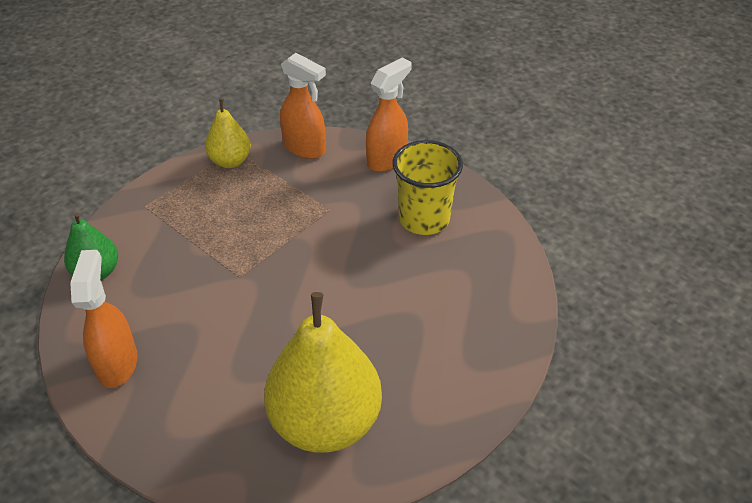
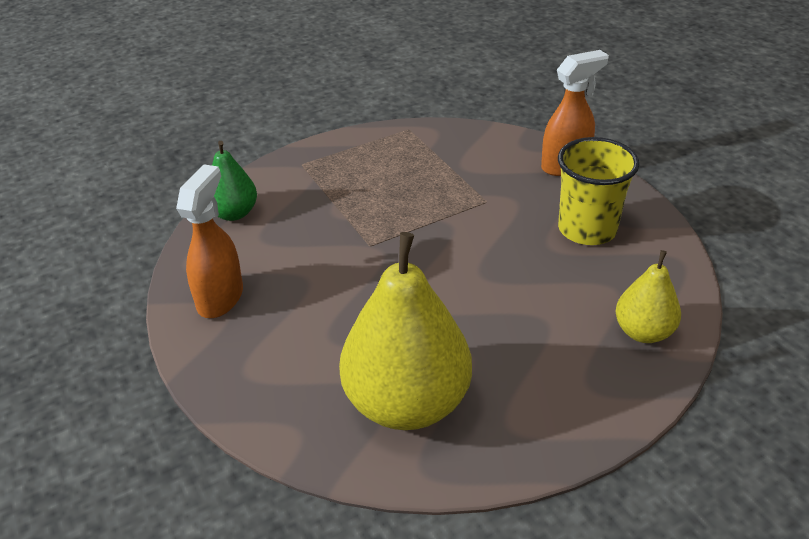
camera: 20 degrees right, 5 degrees down
(230, 161) = (400, 139): yellow pear -> yellow pear (643, 332)
(305, 148) = (480, 140): orange spray bottle -> none

